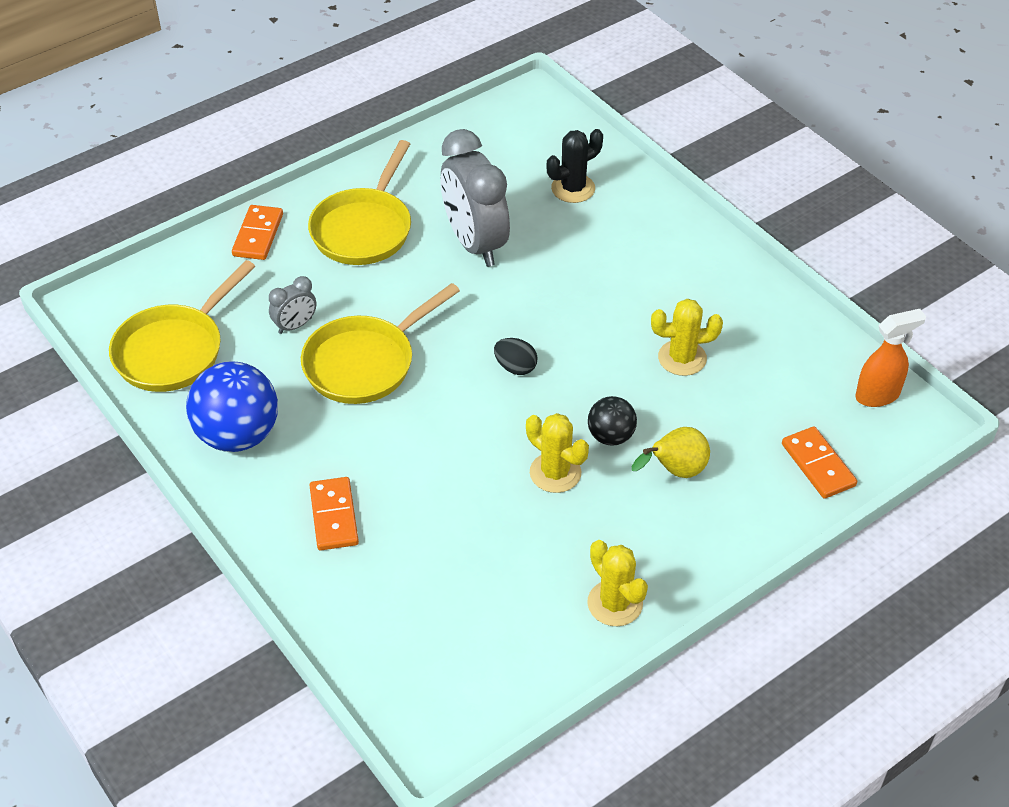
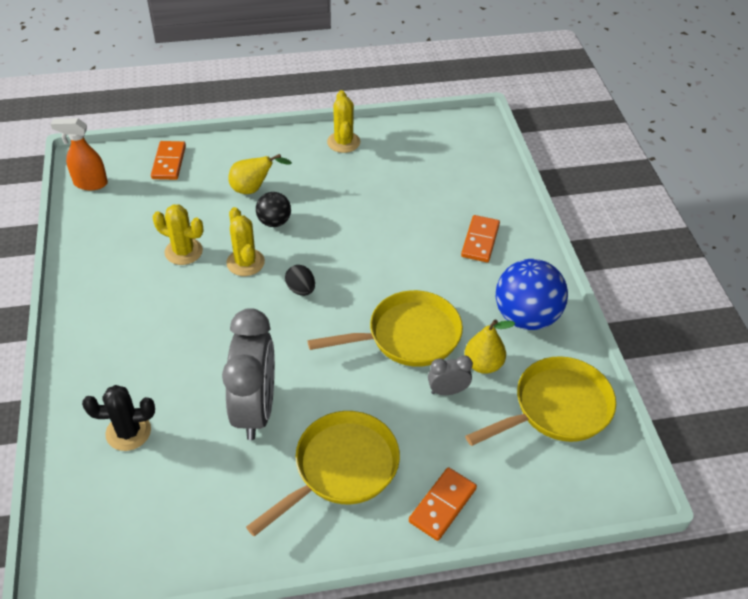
camera: 155 degrees left, 0 degrees up
(268, 364) = (483, 364): none -> yellow pear
(555, 473) = (326, 214): yellow cactus -> yellow cactus (245, 262)

